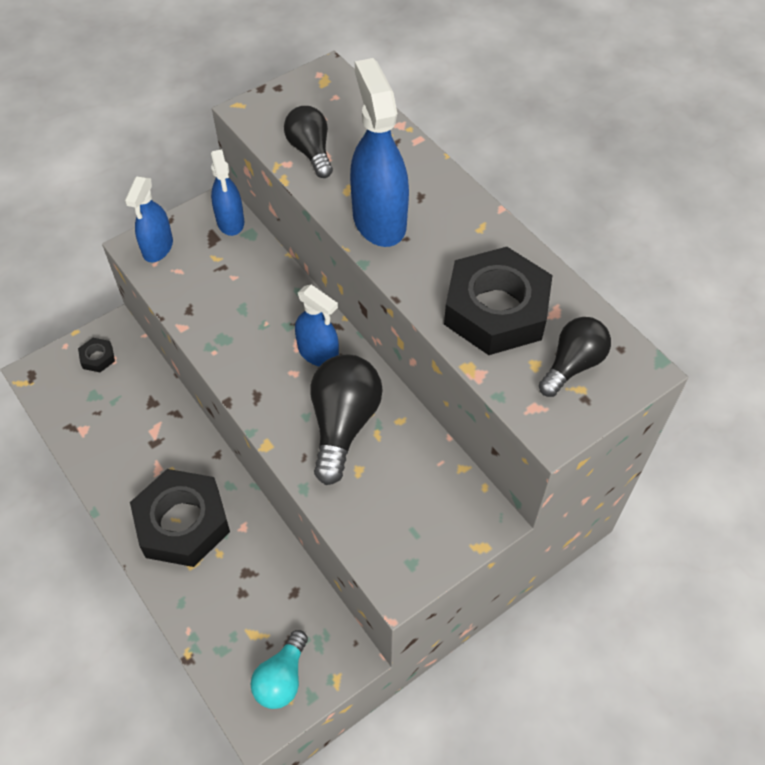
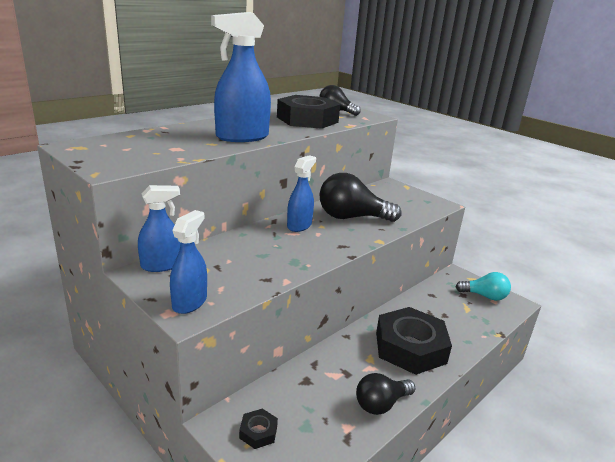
camera: 100 degrees left, 30 degrees down
(158, 248) = (190, 302): blue spray bottle -> blue spray bottle turned 75 degrees counterclockwise
(311, 151) = (168, 151): black light bulb -> black light bulb (381, 404)

